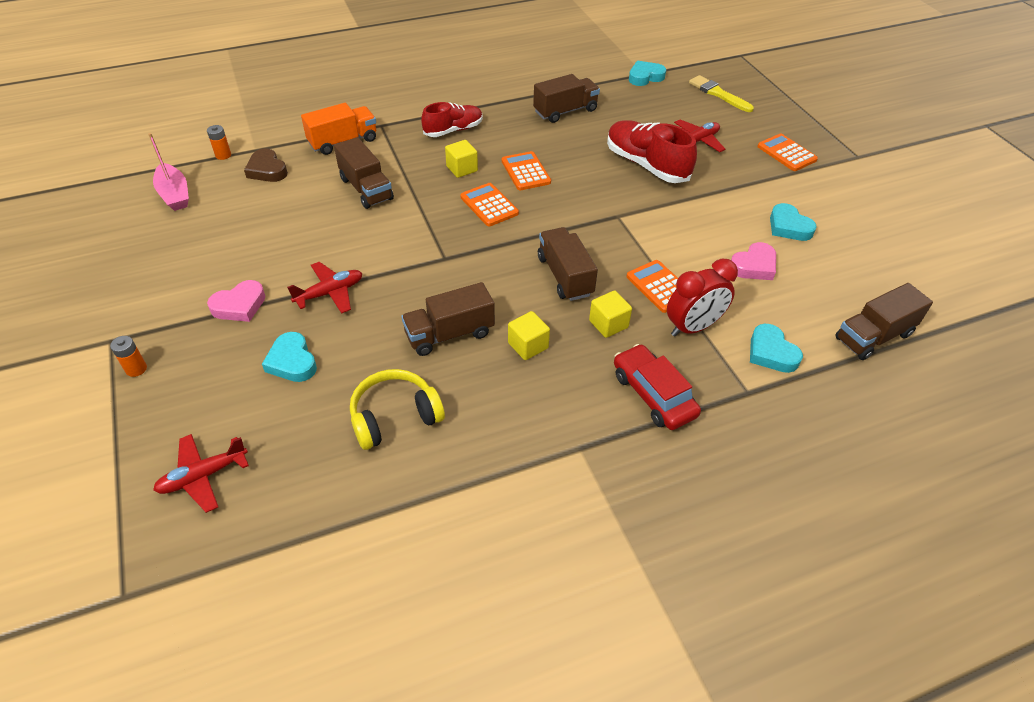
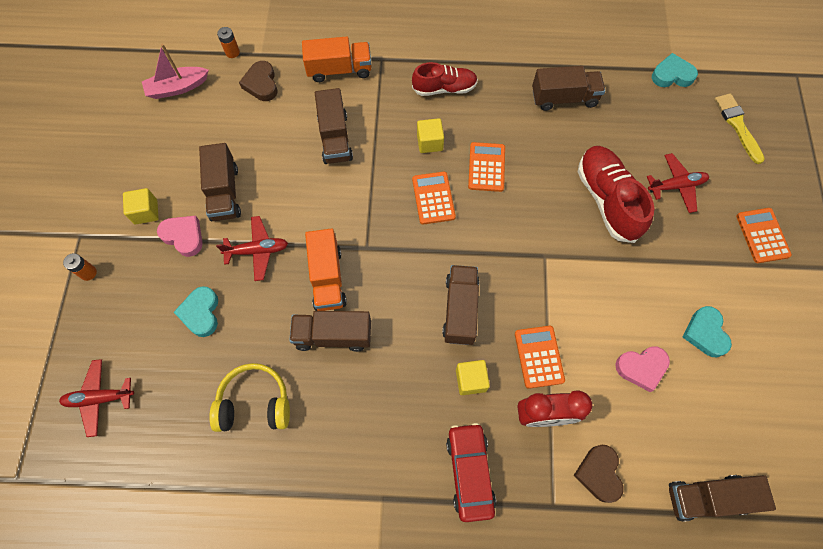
camera: 25 degrees right, 20 degrees up
(174, 194) = (177, 88): pink boat -> pink boat turned 75 degrees clockwise
(239, 305) = (183, 236): pink heart -> pink heart turned 135 degrees counterclockwise
(269, 259) = (224, 193): none -> brown truck
(418, 292) = (327, 278): none -> orange truck
(528, 345) = (391, 375): yellow cube -> yellow cube (146, 212)
(771, 353) = (599, 473): turquoise heart -> brown heart

